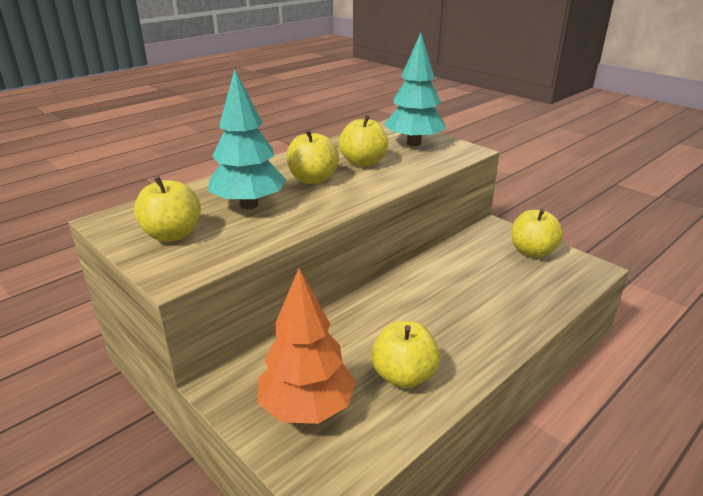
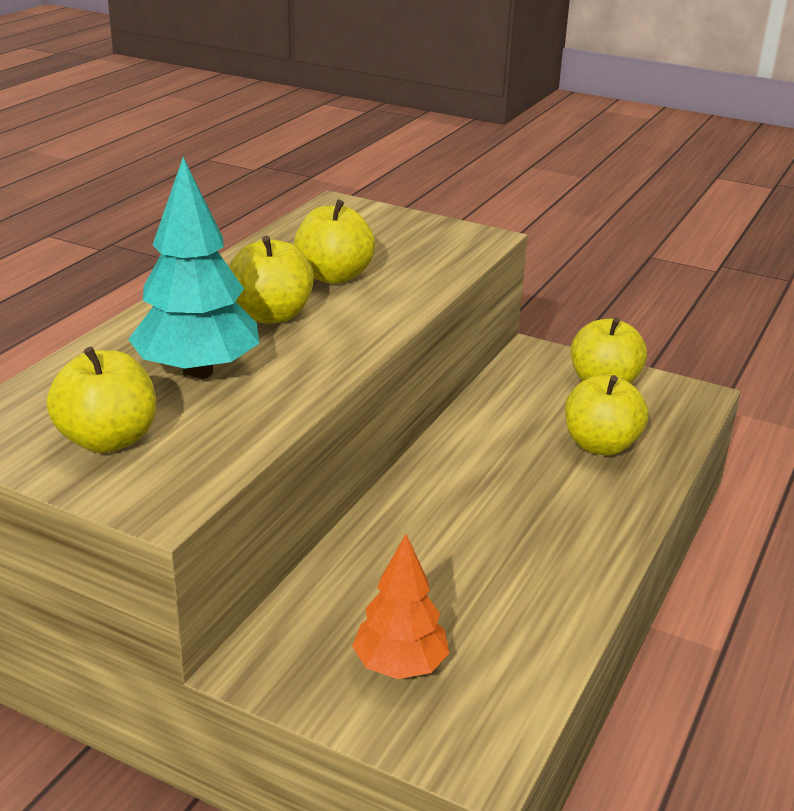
camera: 20 degrees left, 0 degrees up
(307, 408) = (400, 666): orange tree -> orange tree, size x0.66
(404, 376) = (512, 594): yellow apple -> yellow apple (600, 445)
(413, 143) = (392, 234): turquoise tree -> none

